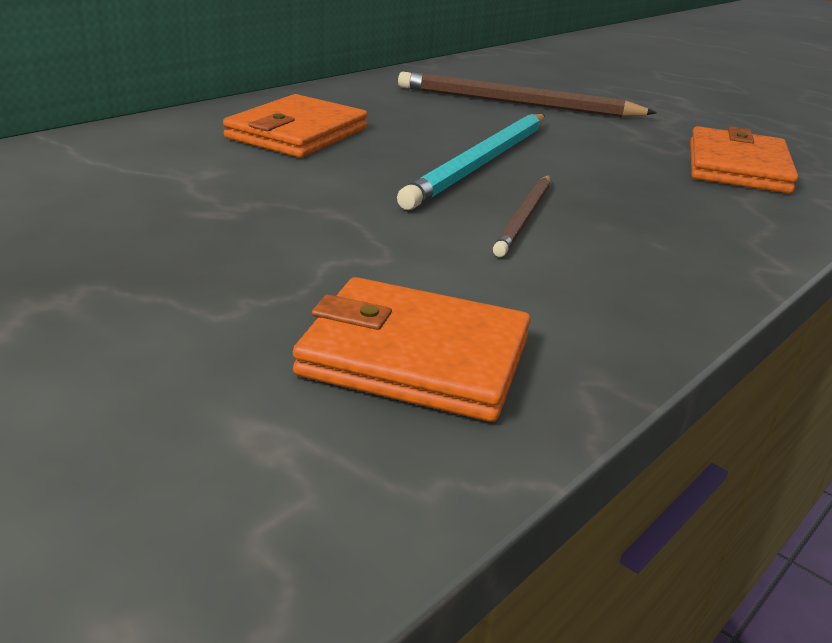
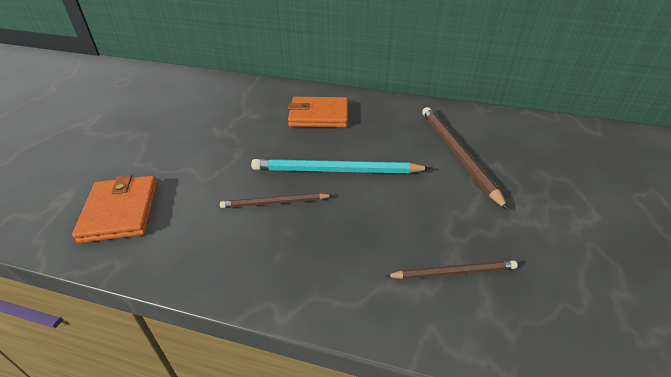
camera: 65 degrees right, 10 degrees up
(737, 167) = (454, 272): orange wallet -> brown pencil

